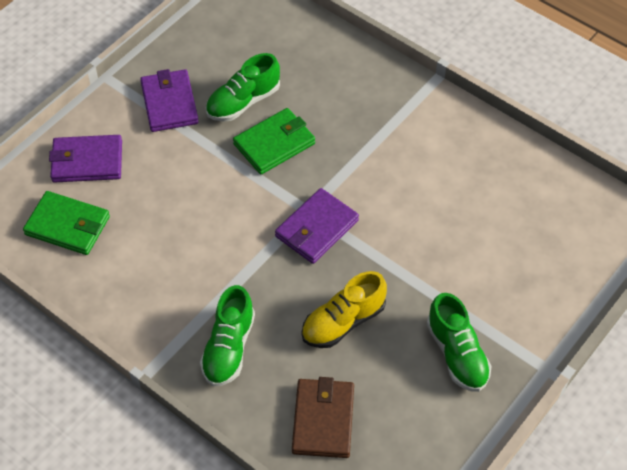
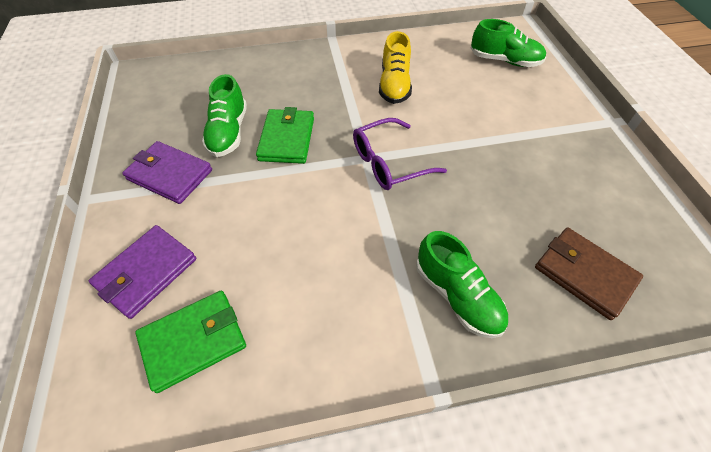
camera: 50 degrees left, 0 degrees up
(316, 228) = (389, 163): purple wallet -> purple glasses
(343, 322) = (491, 200): yellow shoe -> yellow shoe (394, 85)
(457, 354) = (570, 156): green shoe -> green shoe (504, 61)

